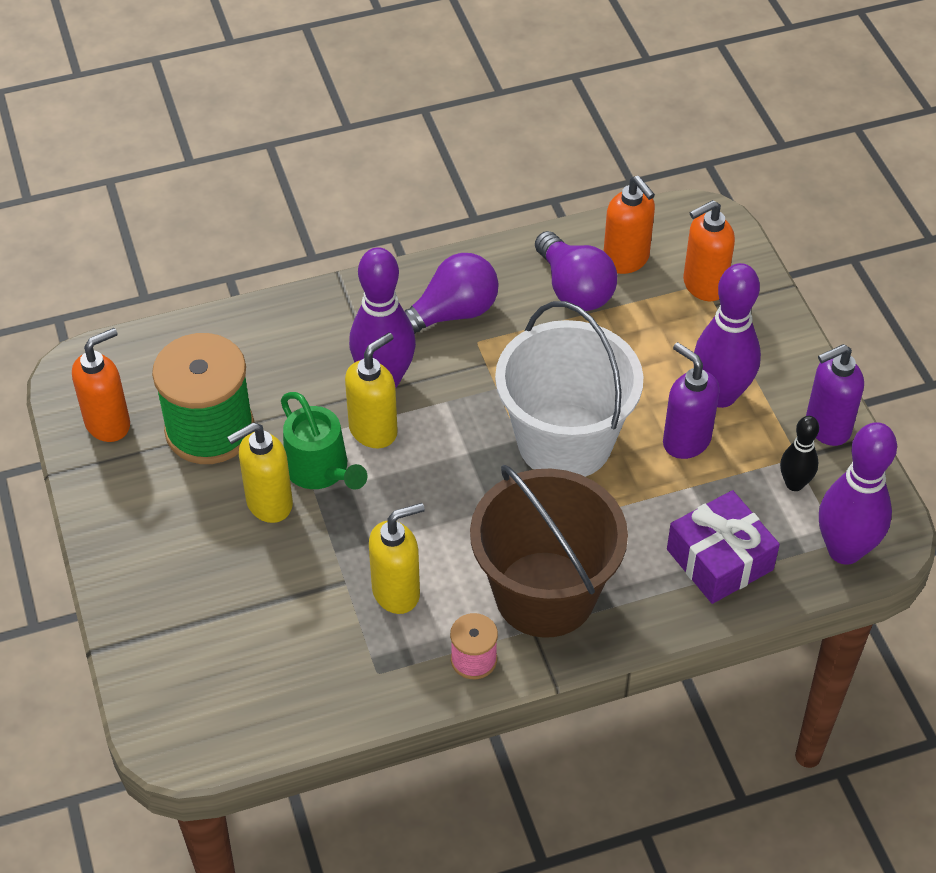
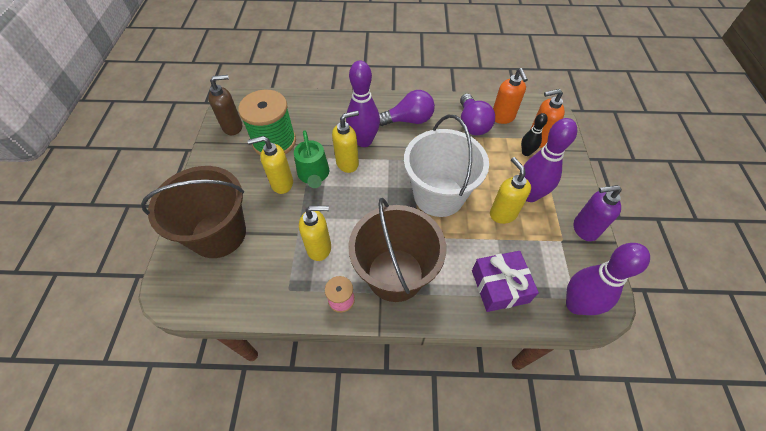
camera: 20 degrees right, 5 degrees up
(108, 424) = (233, 127): orange soap dispenser -> brown soap dispenser
(202, 624) = (218, 234): none -> brown bucket
(686, 441) = (503, 213): purple soap dispenser -> yellow soap dispenser
(794, 484) = (556, 255): black bowling pin -> black bowling pin (526, 152)

